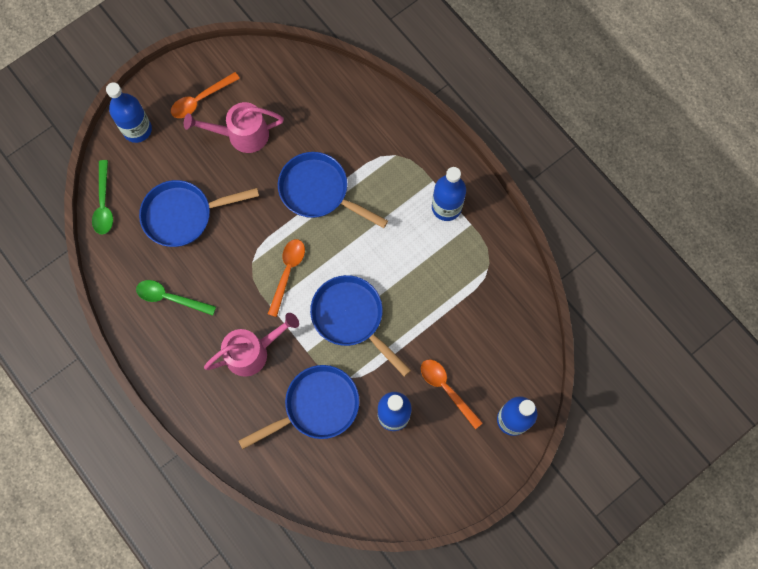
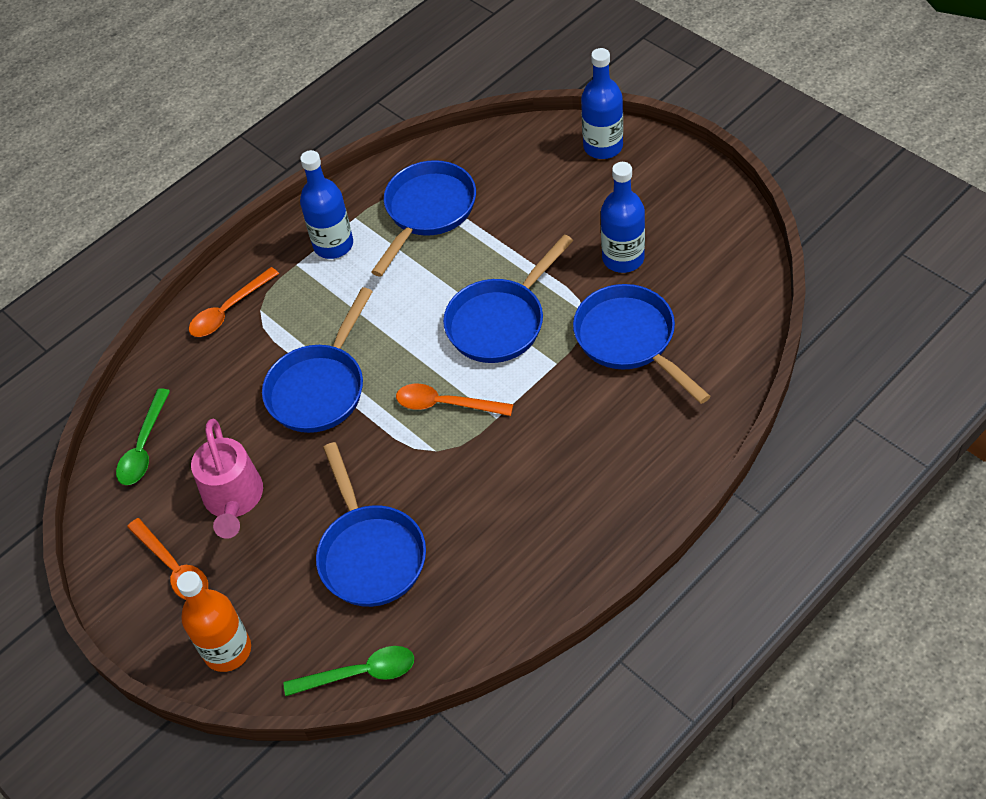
camera: 90 degrees left, 20 degrees down
(137, 130) = (227, 650): blue bottle -> orange bottle
(170, 298) = (504, 545): green spoon -> green spoon (144, 447)
(253, 351) = (568, 425): pink watering can -> none
(446, 389) = (578, 211): orange spoon -> orange spoon (229, 310)
(467, 277) = (427, 212): none -> blue pan

